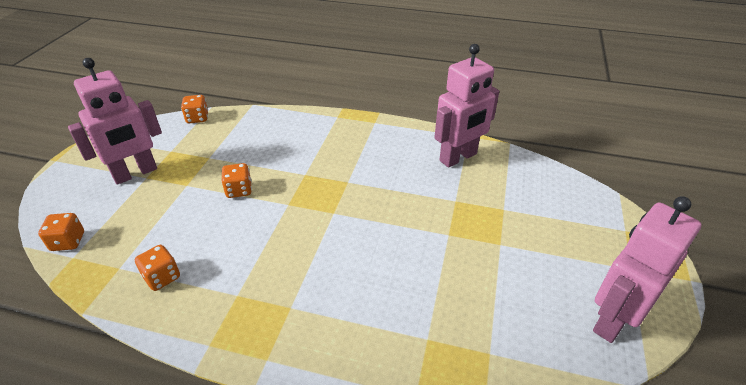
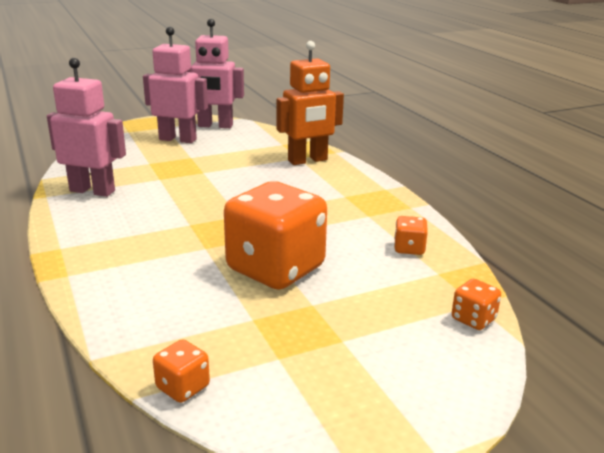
camera: 130 degrees left, 15 degrees down
(135, 173) = (349, 352): pink robot -> pink robot (178, 139)
(239, 190) = (275, 269): orange dice -> orange dice, size x2.42
(409, 341) = (308, 160): none -> orange robot

